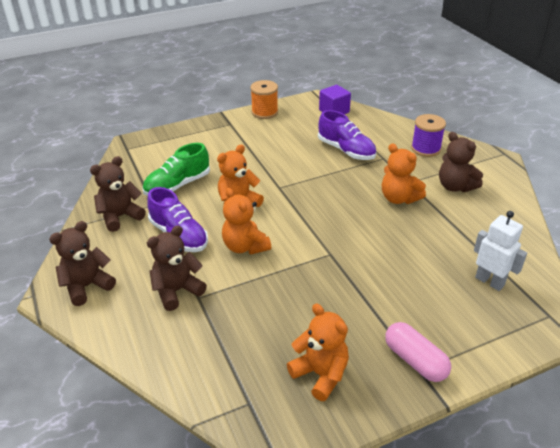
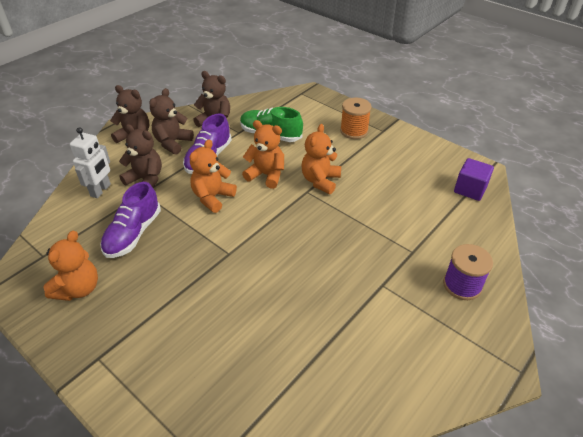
camera: 65 degrees right, 5 degrees up
(264, 112) = (422, 144): orange spool -> orange spool (354, 131)
(346, 150) = (403, 219): purple shoe -> purple shoe (133, 234)
(399, 198) = (346, 283): orange teddy bear -> orange teddy bear (320, 181)
(415, 360) = (108, 352): pink capsule -> none
(455, 186) = (404, 330): brown teddy bear -> brown teddy bear (172, 143)
(489, 281) = (244, 397): white robot -> white robot (101, 190)

